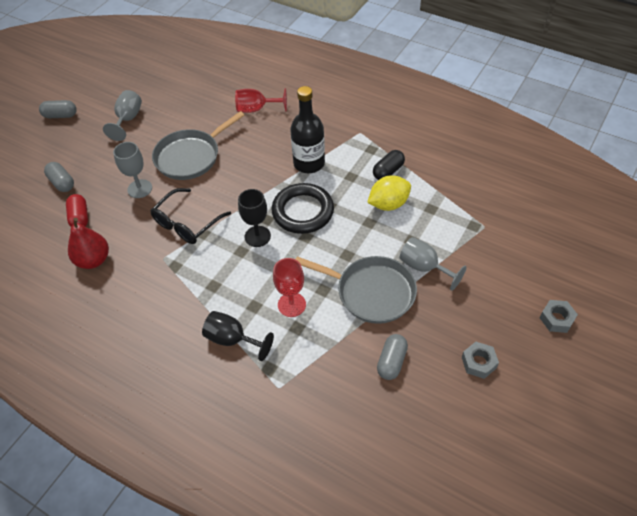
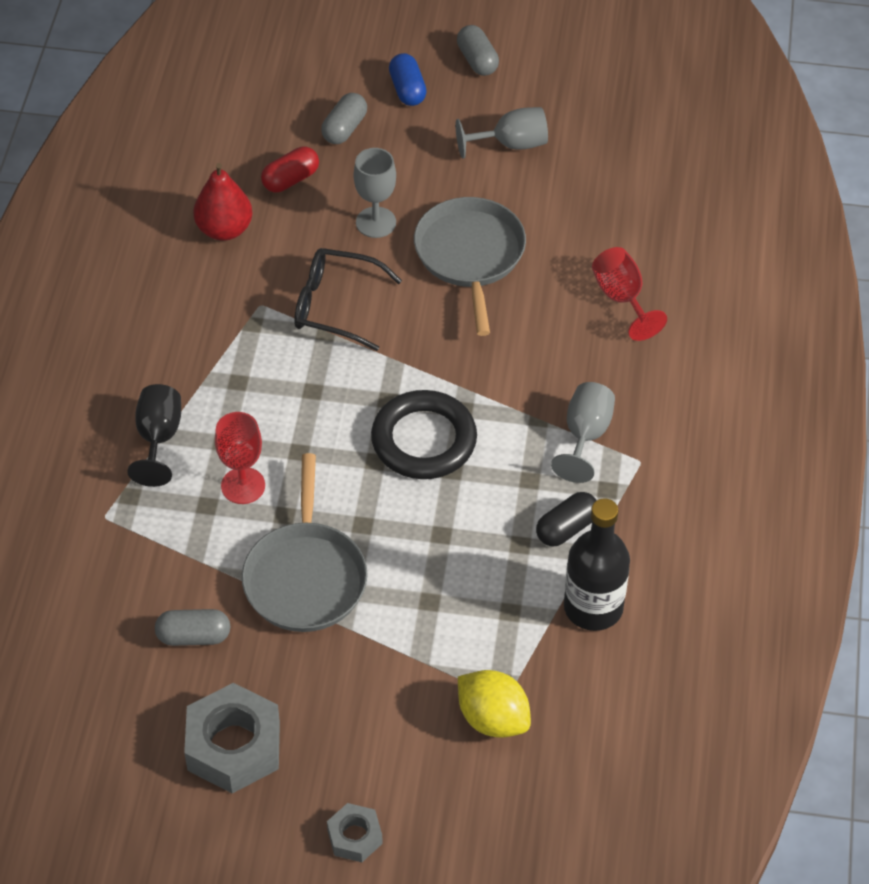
camera: 65 degrees right, 0 degrees up
(56, 149) = (407, 90): none -> blue capsule
(190, 157) = (470, 255): grey pan -> grey pan turned 60 degrees clockwise
(257, 236) = (349, 400): black goblet -> none
(309, 163) = (531, 413): black bottle -> black bottle (593, 607)
(388, 171) = (566, 528): black capsule -> black capsule turned 60 degrees counterclockwise
(388, 204) = (492, 549): yellow lemon -> yellow lemon (493, 719)
(424, 267) = (382, 633): grey goblet -> grey goblet (585, 435)
(479, 362) = (233, 746): grey nut -> grey nut, size x1.87

